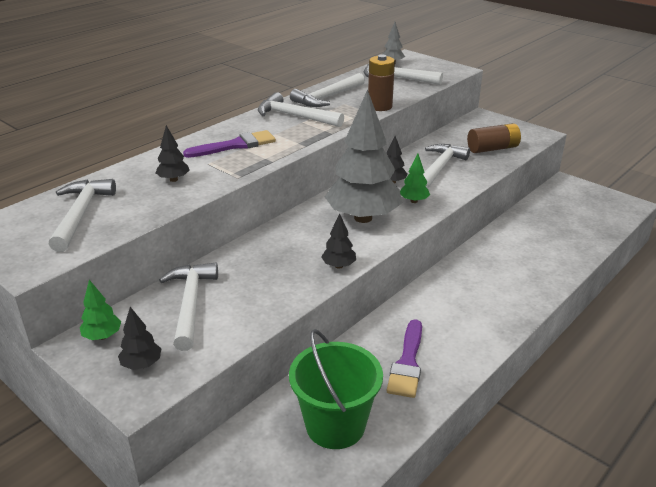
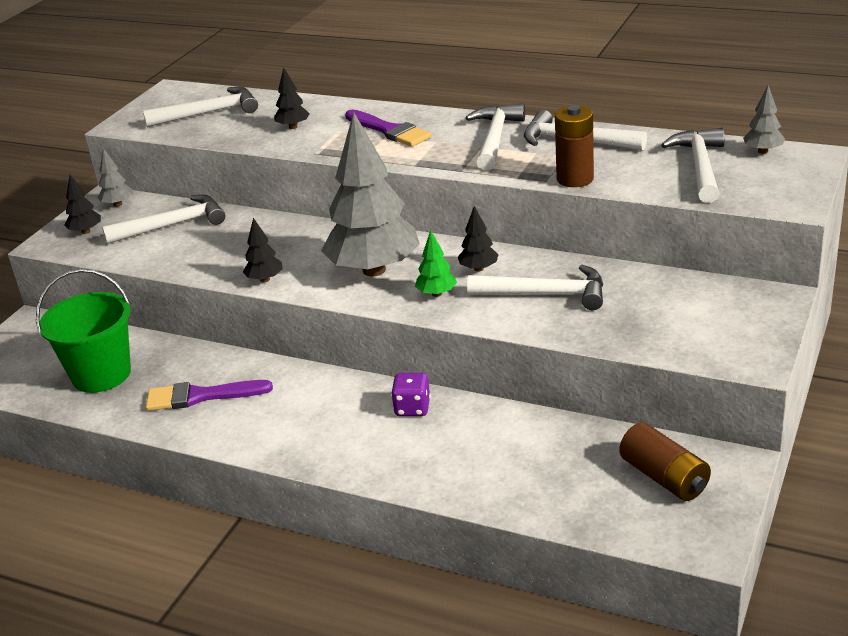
camera: 75 degrees right, 0 degrees up
(102, 336) = (118, 204): green tree -> grey tree
(473, 266) = (412, 408): none -> purple dice
(492, 149) = (651, 326): brown battery -> brown battery (664, 478)

